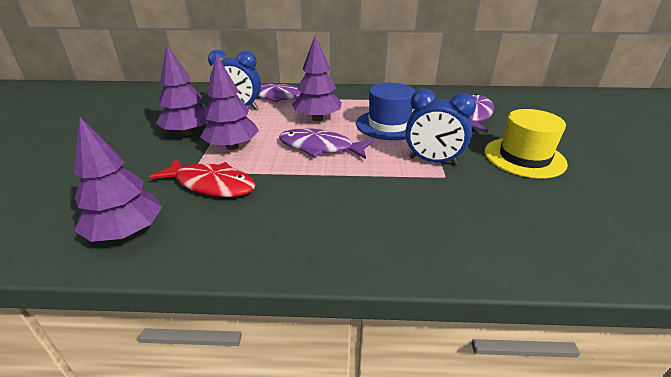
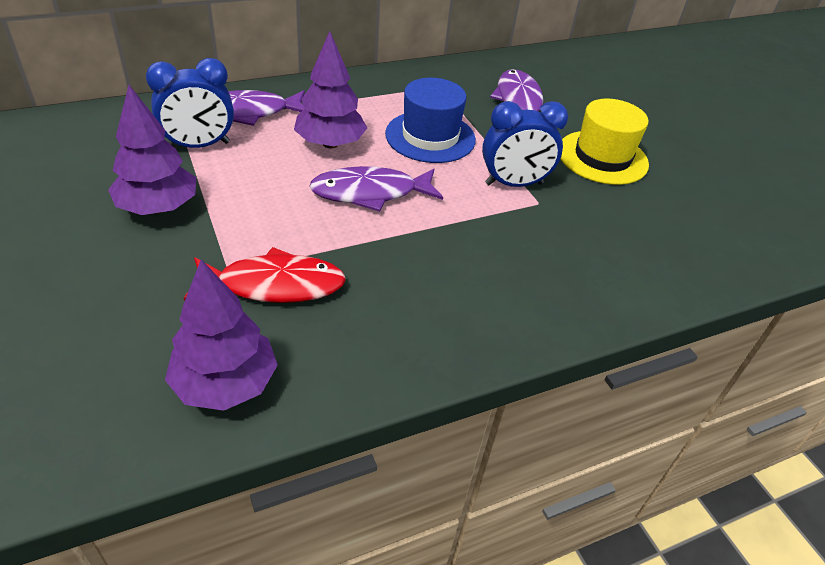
camera: 30 degrees left, 10 degrees up
(232, 147) = (249, 218): purple tree -> none

